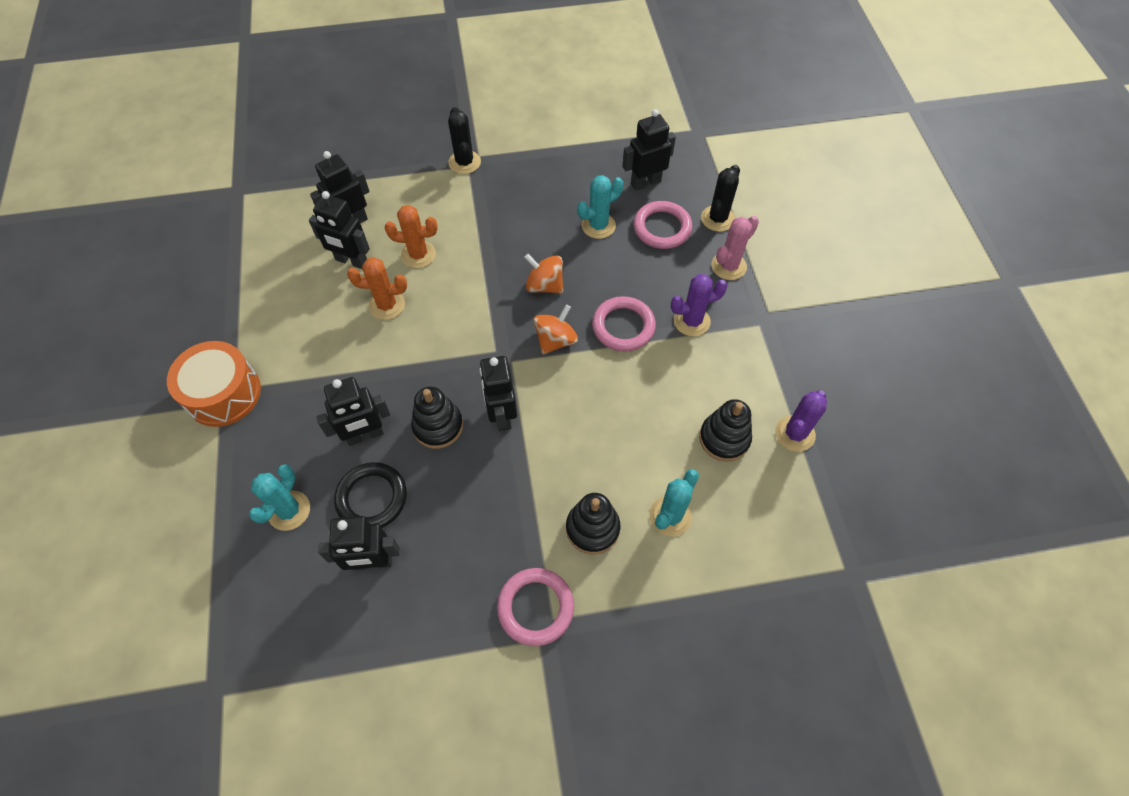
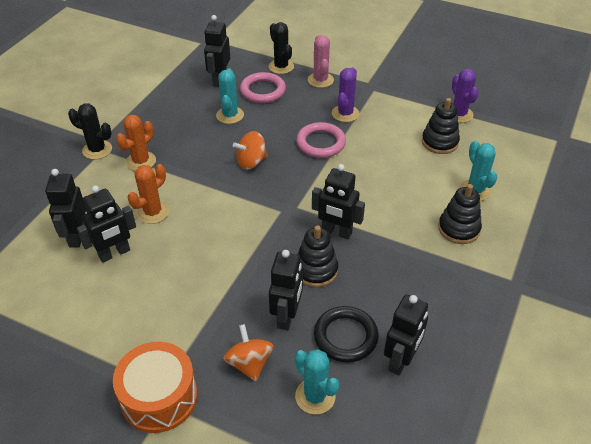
camera: 55 degrees left, 15 degrees down
(387, 305) = (180, 251): orange cactus -> orange cactus (141, 161)
(535, 607) = (497, 284): pink ring -> none
(555, 340) = (301, 178): orange spinning top -> orange spinning top (249, 363)

